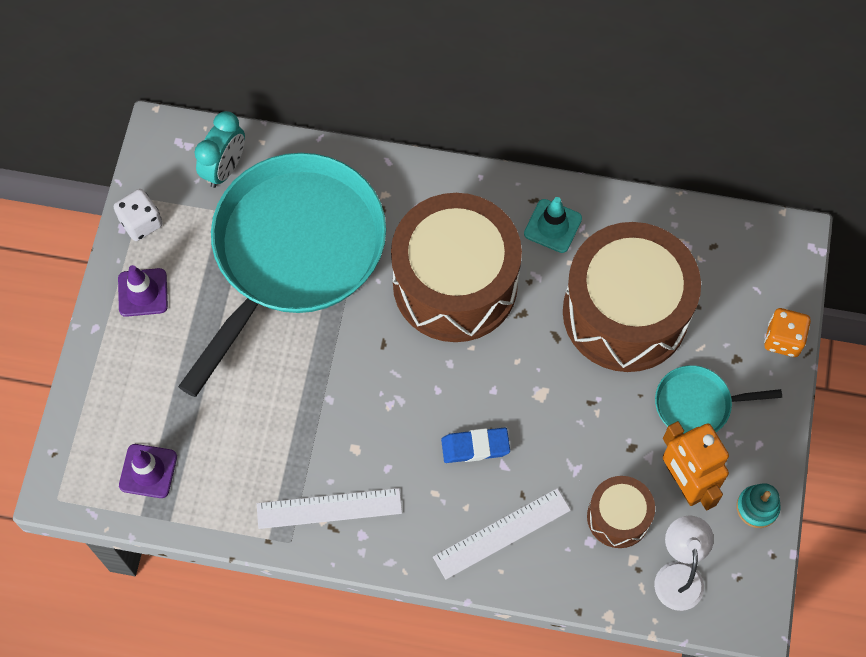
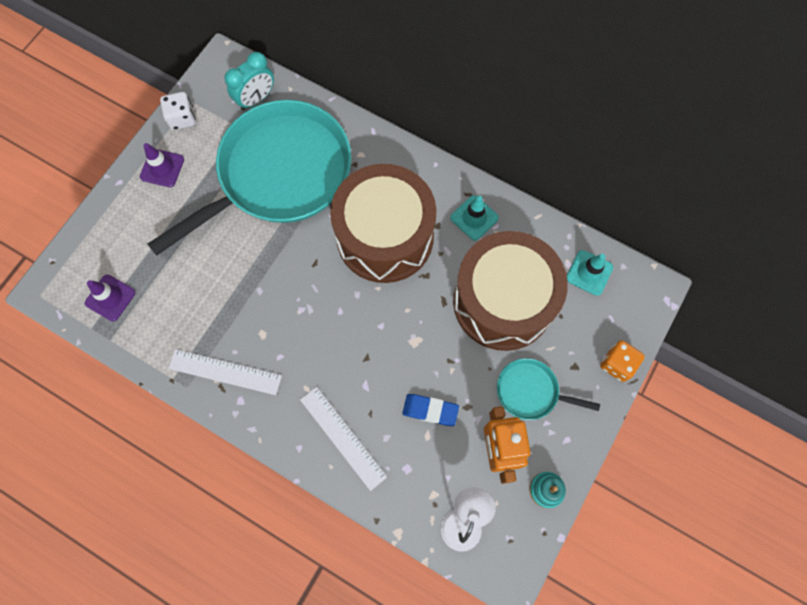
camera: 20 degrees right, 5 degrees up
(475, 447) = (350, 364): blue eraser -> blue eraser (430, 410)
(501, 533) = (343, 437): white ruler -> white ruler turned 60 degrees clockwise
(618, 517) = (435, 457): brown drum -> none
(712, 245) = (589, 273): none -> turquoise traffic cone

